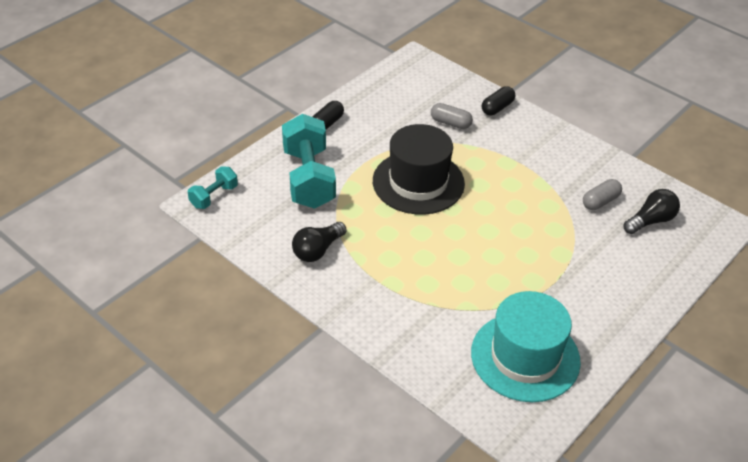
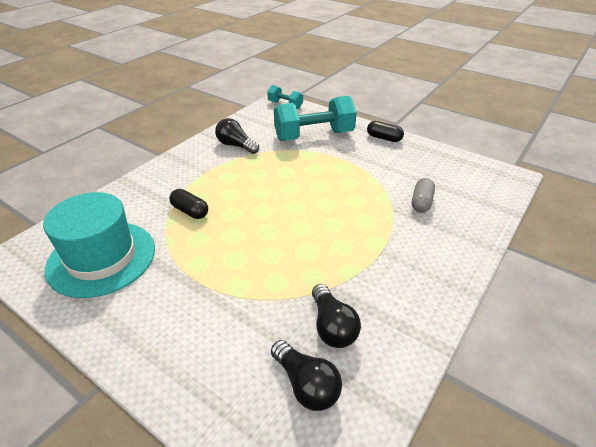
camera: 85 degrees right, 5 degrees down
(418, 182) = (325, 187): black hat -> none
(497, 108) = (467, 234): black capsule -> black capsule (190, 211)
(600, 201) = (332, 327): grey capsule -> black light bulb

